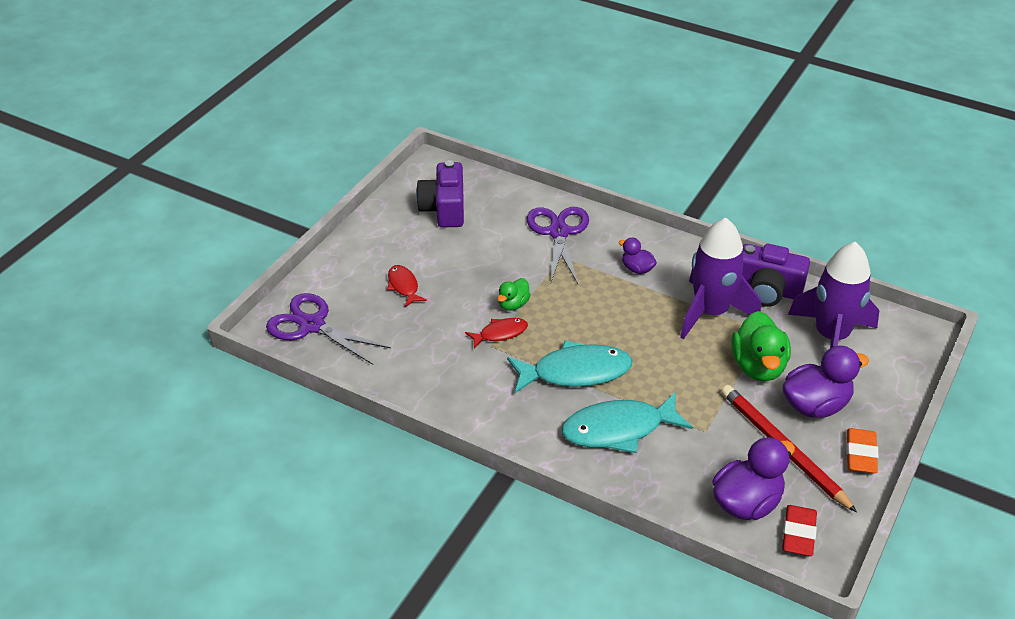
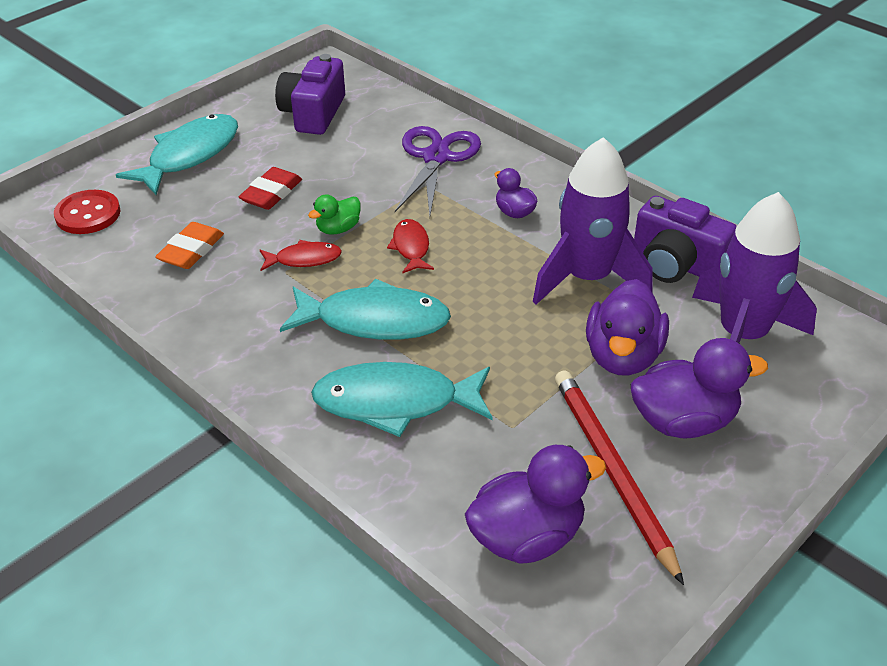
camera: 15 degrees right, 0 degrees up
(312, 325) = (88, 214): purple scissors -> red button
(364, 261) = (189, 155): none -> turquoise fish
(403, 286) = (219, 188): red fish -> red fish (411, 247)
(758, 367) = (623, 356): green duck -> purple duck
(798, 534) = (585, 598): red eraser -> red eraser (271, 193)
(860, 454) = (724, 501): orange eraser -> orange eraser (191, 250)

